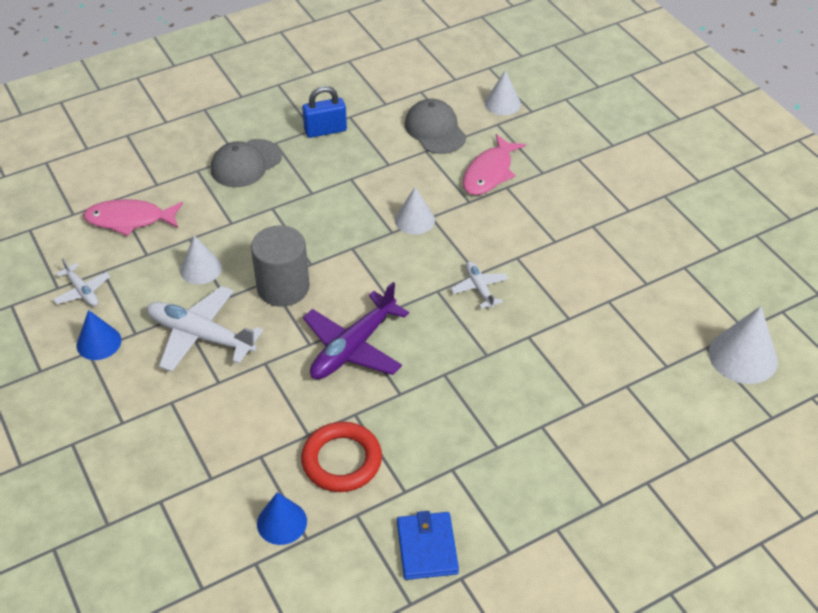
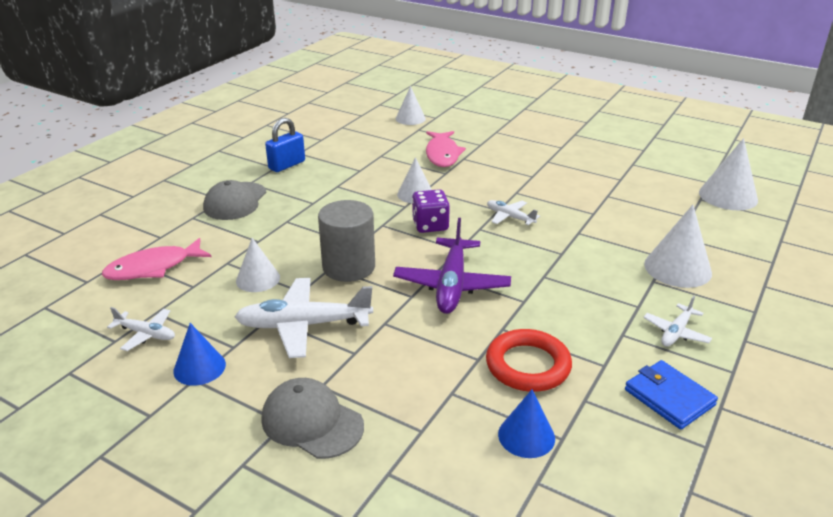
camera: 30 degrees left, 15 degrees down
(394, 267) = (430, 225): none -> purple dice
(435, 130) = (376, 143): grey cap -> grey cap (312, 422)
(502, 490) = (676, 332): none -> white plane
(581, 423) = (677, 268): none -> white cone

